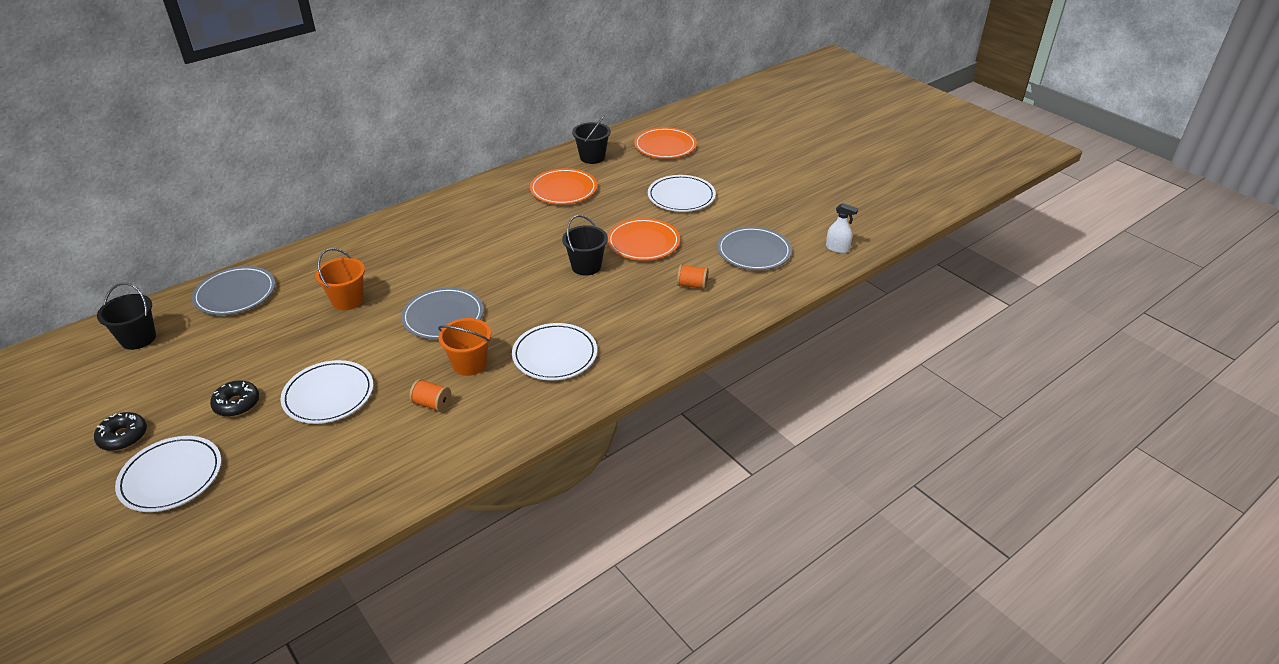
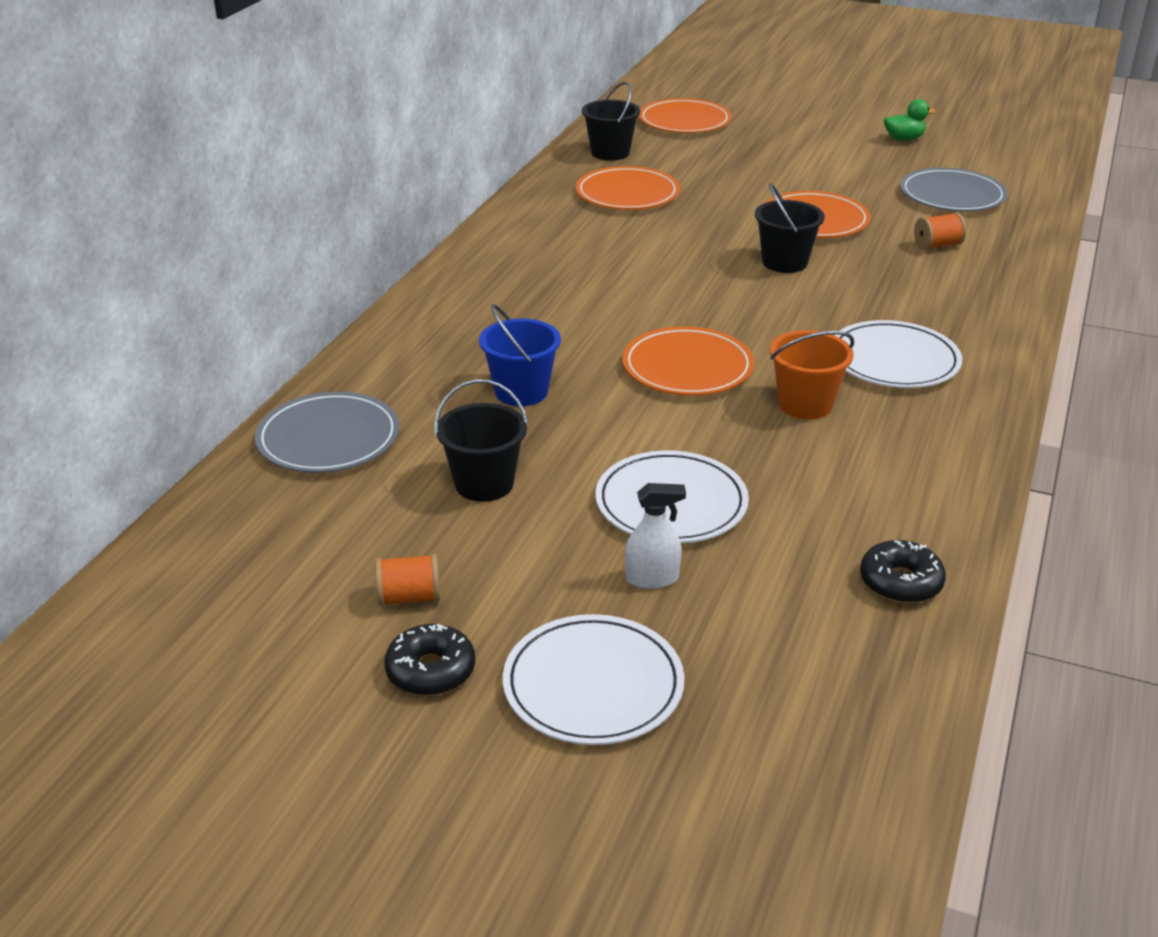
camera: 30 degrees left, 5 degrees down
(138, 338) = (248, 544): black bucket -> black bucket (484, 484)
(237, 404) = (551, 562): black donut -> black donut (900, 582)
(347, 300) = (521, 392): orange bucket -> blue bucket
(432, 404) = (827, 462): orange spool -> orange spool (409, 597)
(443, 316) = (687, 367): grey plate -> orange plate
(681, 196) = (785, 165): white plate -> none
(784, 199) = (904, 139): none -> green duck
(837, 248) = (1032, 169): white spray bottle -> white spray bottle (652, 578)

